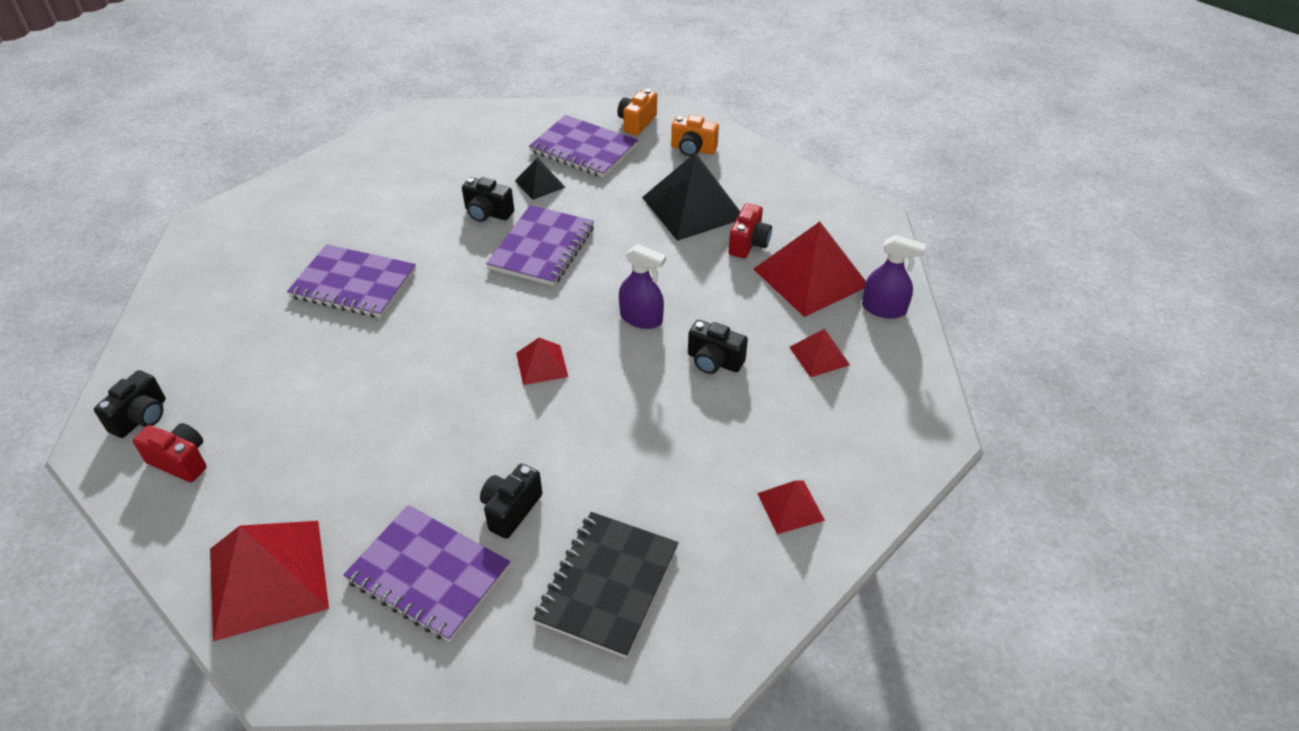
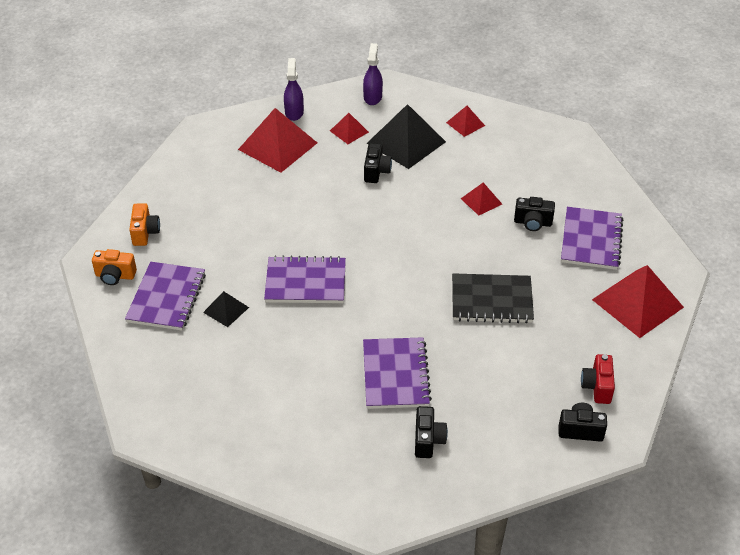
camera: 110 degrees left, 0 degrees up
(487, 213) = (277, 328): black camera -> black camera (428, 440)
(542, 364) = (420, 245): red pyramid -> red pyramid (481, 201)
(608, 585) = (552, 174): black notebook -> black notebook (491, 300)
(641, 318) = (354, 212): purple spray bottle -> purple spray bottle (372, 97)
(692, 207) = (223, 215): black pyramid -> black pyramid (406, 142)
(748, 244) = (254, 179): red camera -> none

